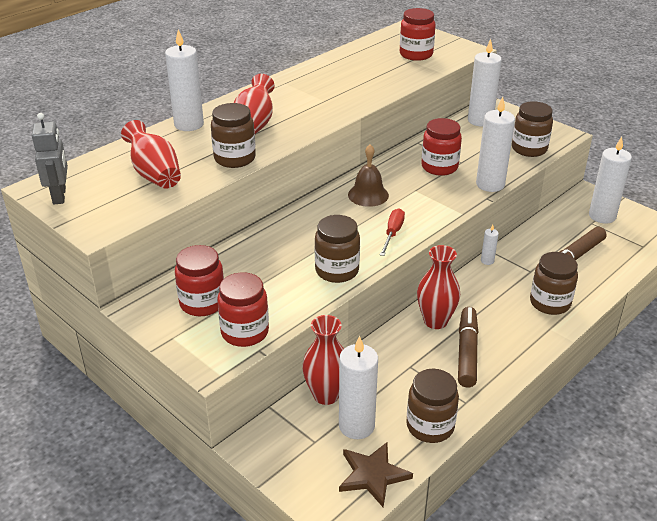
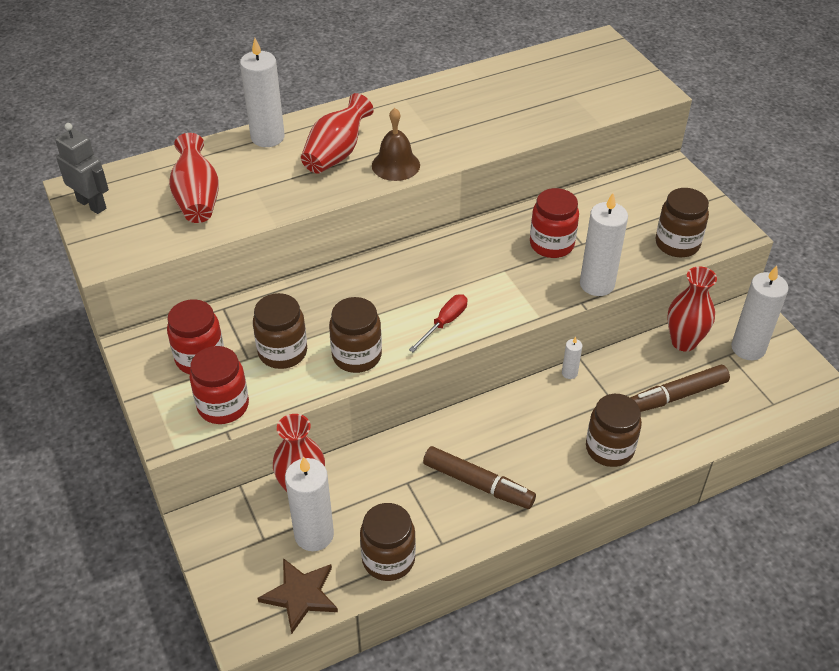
camera: 20 degrees right, 10 degrees up
(60, 196) = (92, 204): grey robot -> grey robot turned 60 degrees counterclockwise
(235, 158) = (290, 197): brown jar -> brown jar (282, 352)
(368, 195) = (447, 263): brown bell -> brown bell (395, 165)
(416, 54) = (584, 87): red jar -> none
(435, 321) = (465, 435): red vase -> red vase (683, 342)
(467, 352) = (477, 483): brown marker -> brown marker turned 90 degrees clockwise
(480, 120) = (642, 187): white candle -> none

